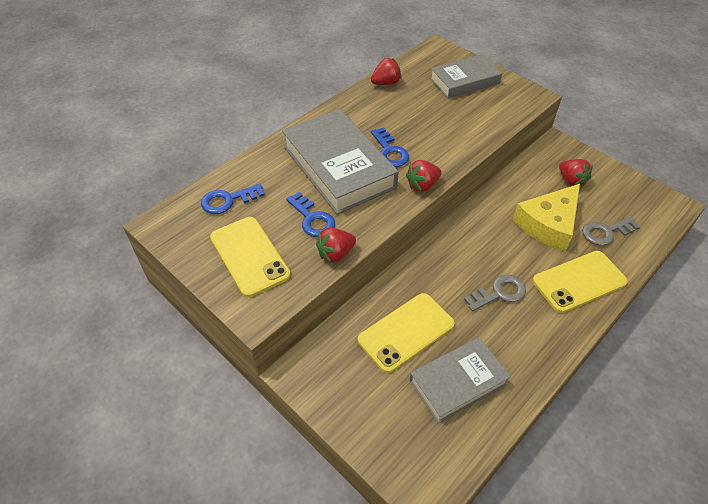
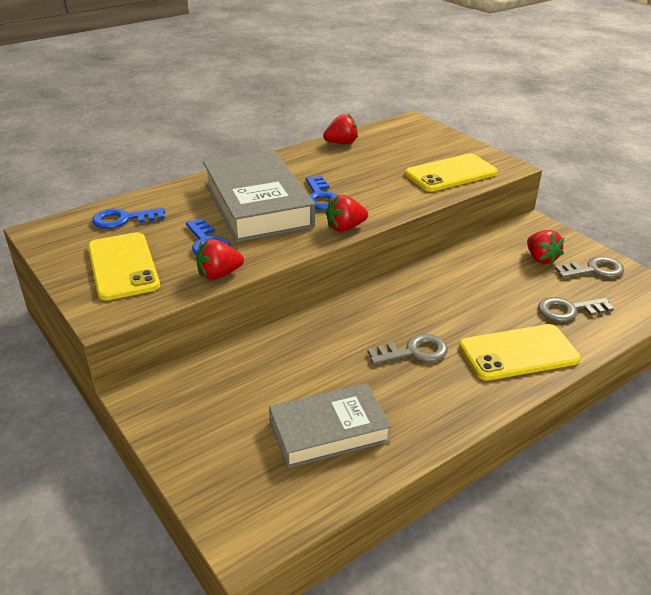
camera: 10 degrees right, 15 degrees down
(406, 332) = (285, 375): yellow phone -> yellow phone (451, 173)
(464, 81) = (431, 148): grey book -> none
(548, 224) = (498, 295): yellow cheese -> none
(615, 187) = (594, 270): none -> grey key

